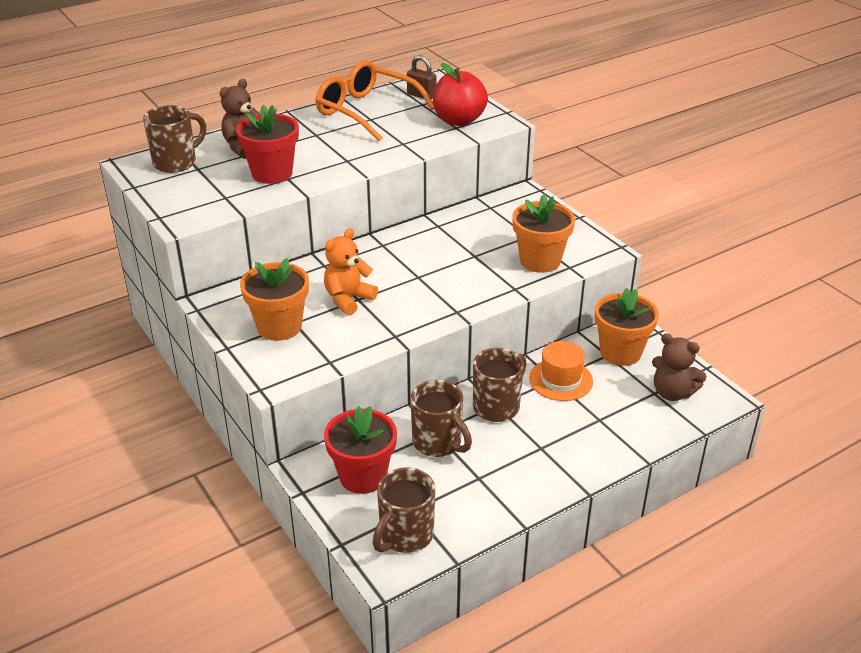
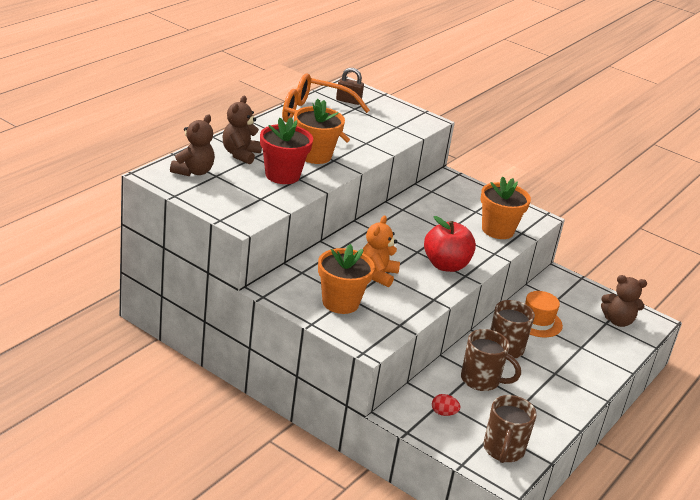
camera: 25 degrees left, 5 degrees down
(176, 162) = (193, 171): brown mug -> brown teddy bear
(363, 476) = (443, 413): red flower pot -> red egg
(459, 120) = (394, 121): red apple -> red apple (446, 265)
(620, 352) = (565, 296): orange flower pot -> orange flower pot (314, 155)

